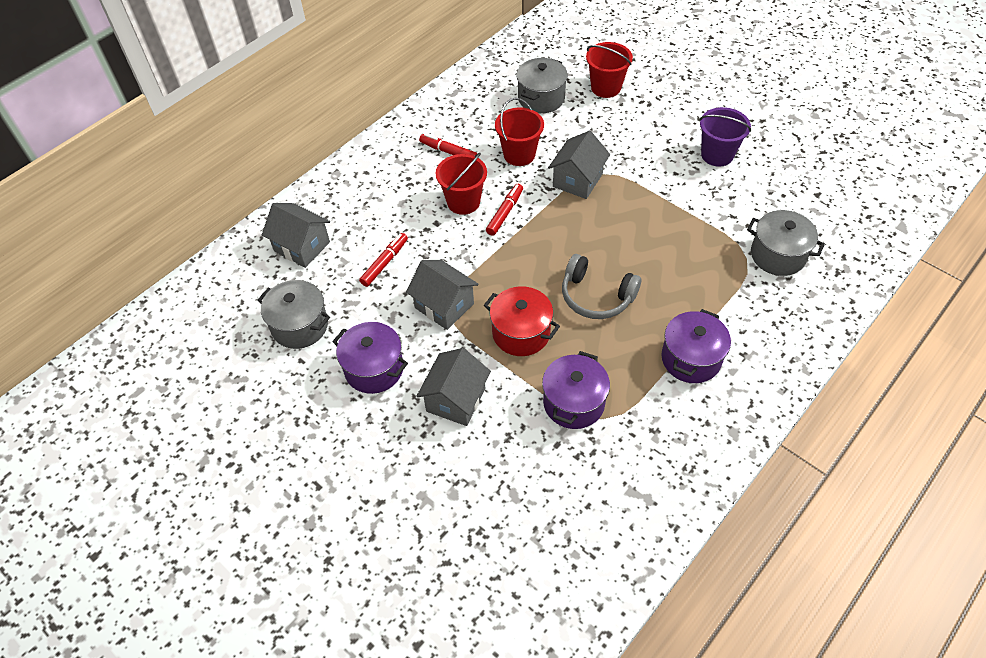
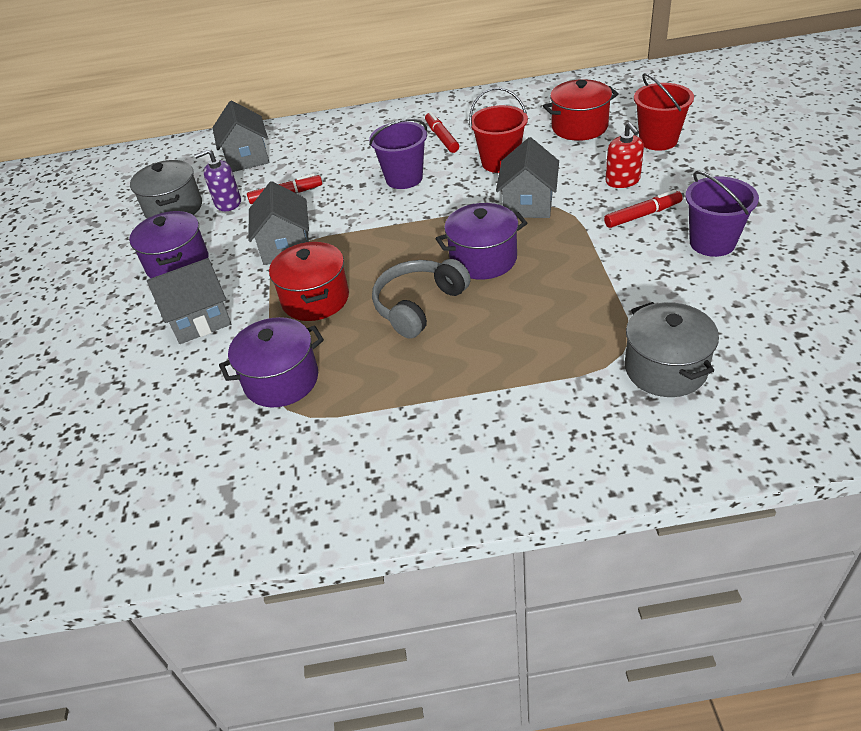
camera: 45 degrees right, 10 degrees down
(343, 295) = (228, 203): none -> purple soap dispenser
(463, 202) = (404, 178): red bucket -> purple bucket
(505, 213) = (427, 201): red marker -> red marker (642, 215)
(541, 98) = (579, 127): grey pot -> red pot
(577, 180) = (528, 204): grey house -> grey house turned 60 degrees counterclockwise
(596, 296) = (418, 305): grey headphones -> grey headphones turned 60 degrees clockwise
(617, 132) = (622, 180): none -> red soap dispenser
(691, 359) = (437, 410): purple pot -> purple pot (483, 259)

